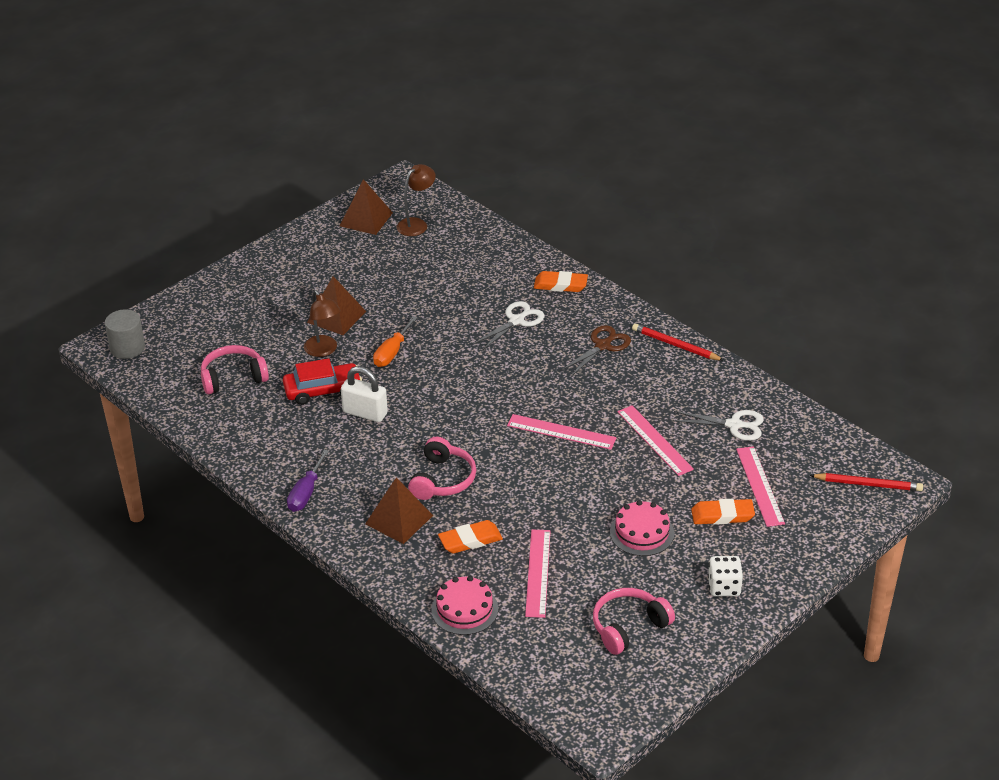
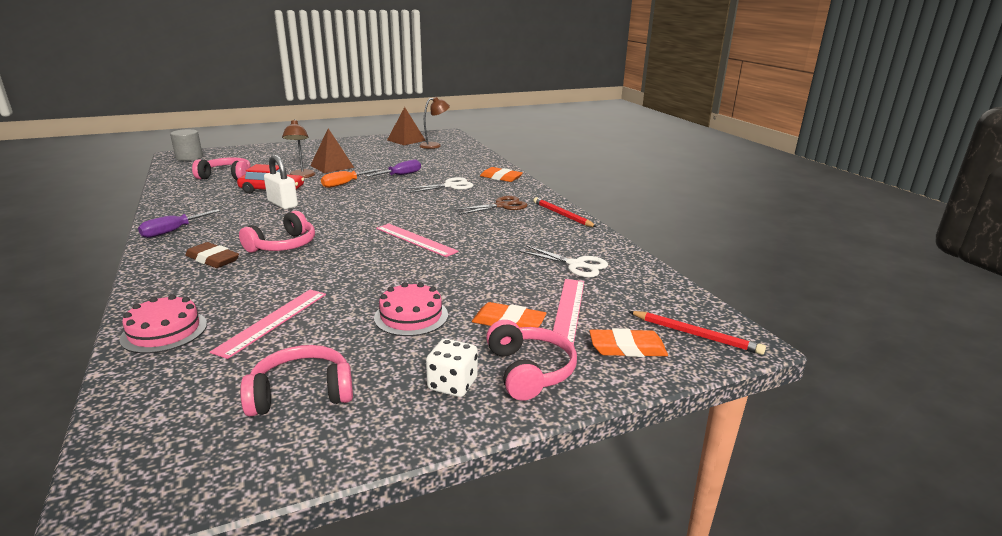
camera: 20 degrees right, 15 degrees down
(399, 519) = (213, 259): brown pyramid -> brown eraser
(439, 313) = (401, 175): none -> purple screwdriver
(470, 540) = (248, 284): orange eraser -> orange eraser (627, 348)
(654, 440) = (491, 259): pink ruler -> none
(768, 558) = (530, 370): none -> pink headphones

